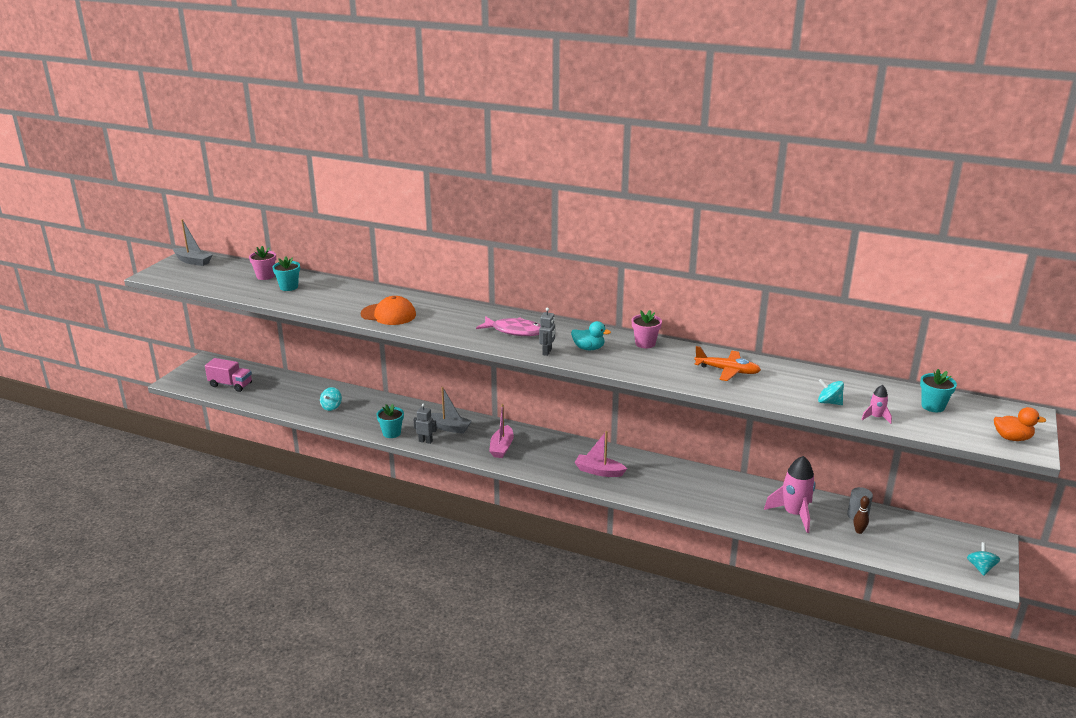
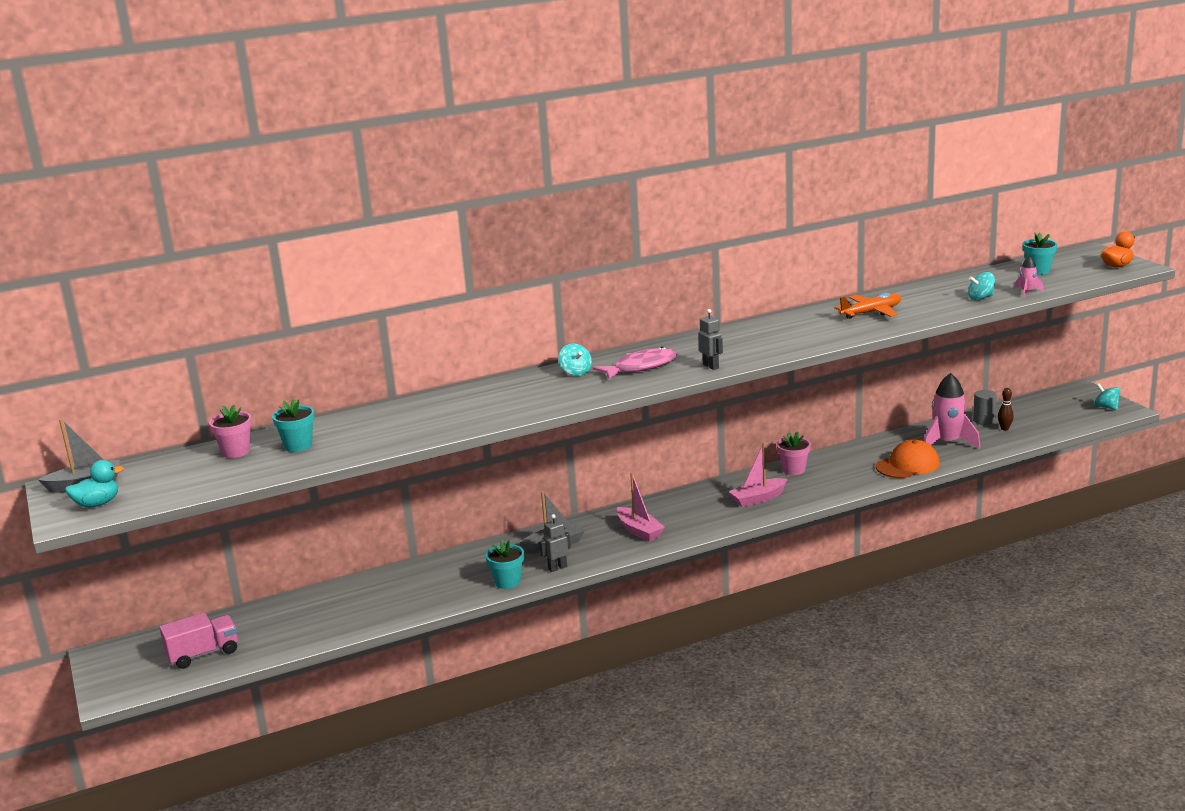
camera: 45 degrees left, 5 degrees down
(331, 407) = (385, 601): turquoise spinning top -> turquoise spinning top (576, 372)
(388, 314) = (484, 412): orange cap -> orange cap (907, 465)
(588, 348) = (735, 348): turquoise duck -> turquoise duck (97, 504)
(645, 343) = (767, 325): pink flower pot -> pink flower pot (793, 470)

